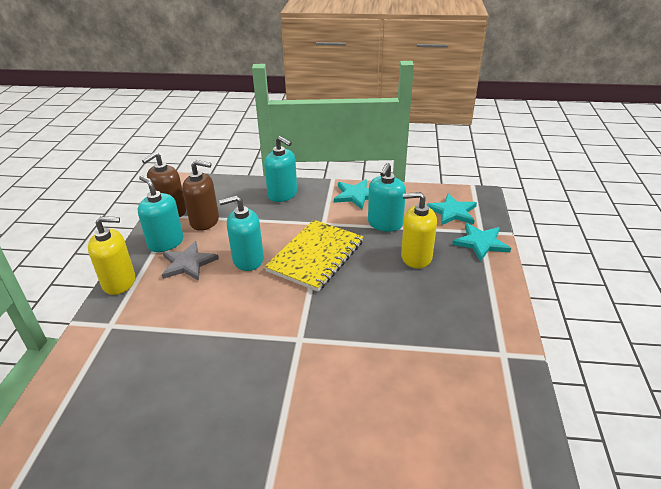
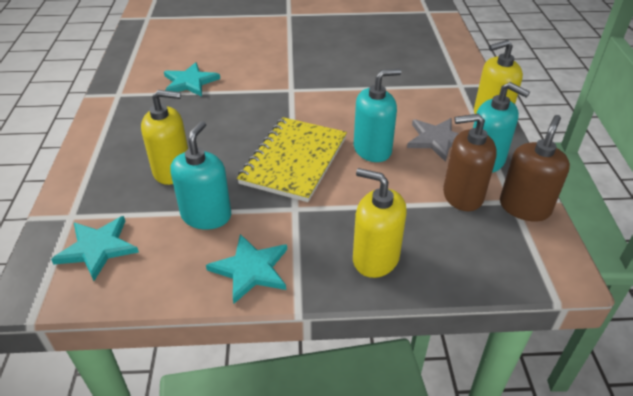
camera: 170 degrees right, 5 degrees up
(282, 194) = (375, 258): turquoise soap dispenser -> yellow soap dispenser
(481, 243) = (81, 197): turquoise star -> turquoise star (190, 82)

